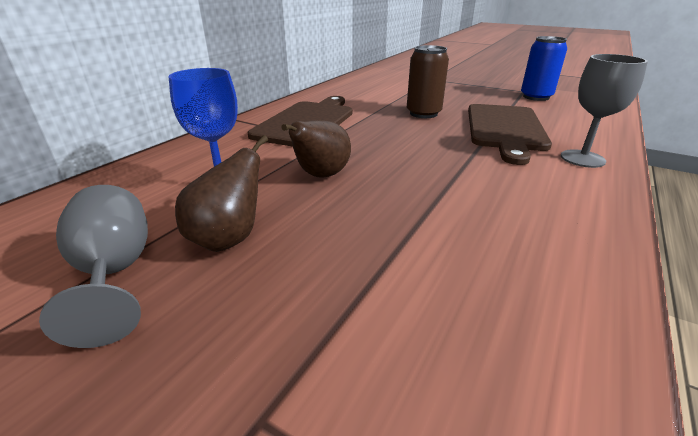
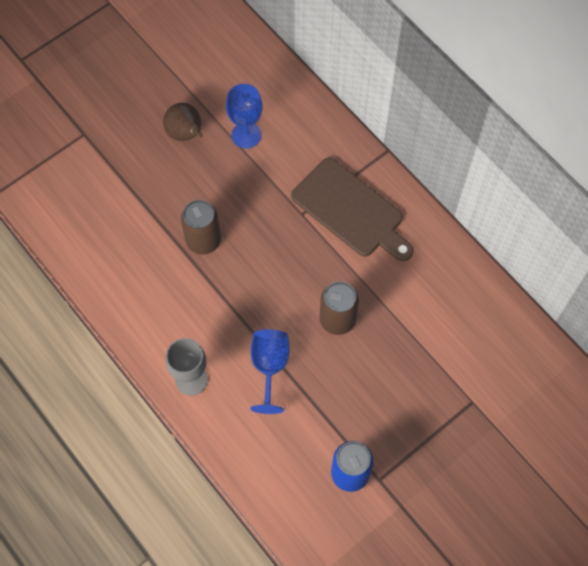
camera: 110 degrees right, 35 degrees up
(115, 273) = (178, 89): grey goblet -> none
(320, 176) = (238, 192): brown pear -> none
(410, 185) = (203, 240): none -> brown can
(505, 129) = (269, 367): brown cutting board -> blue goblet

